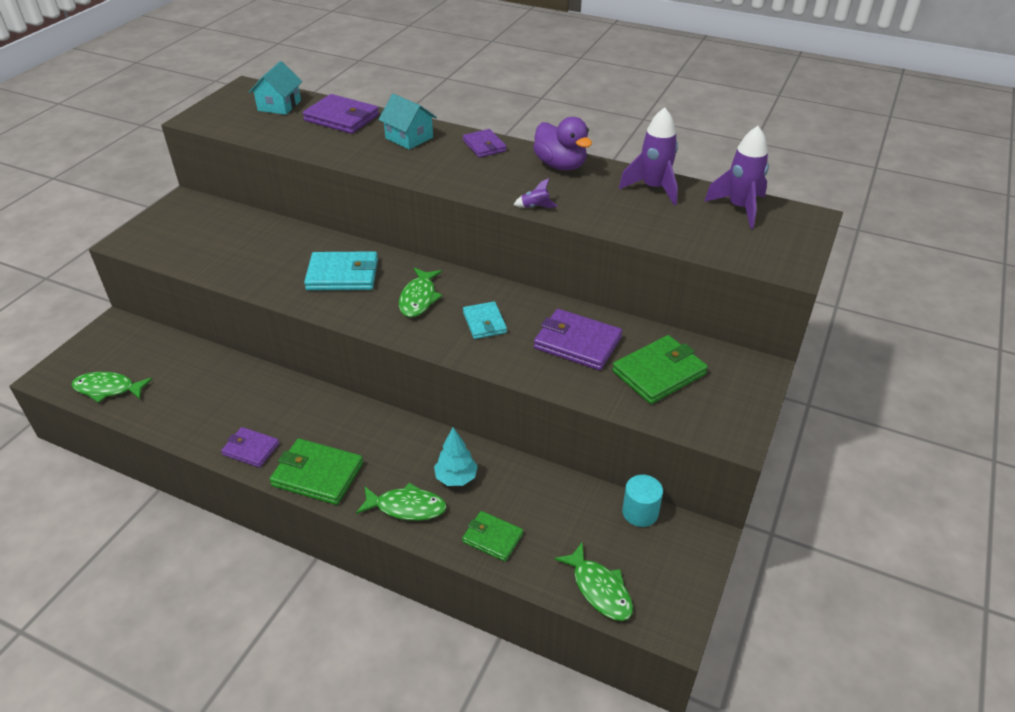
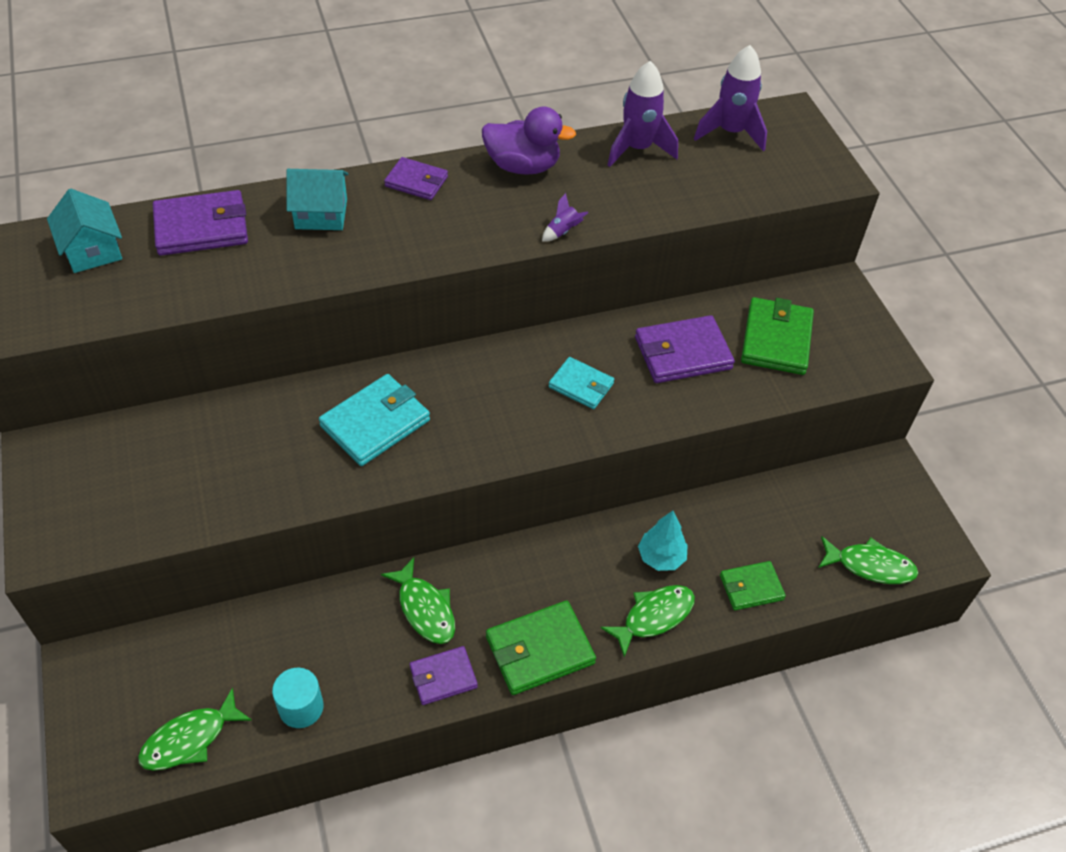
camera: 45 degrees left, 10 degrees up
(419, 298) = (488, 399): green fish -> green fish (425, 609)
(640, 512) = (828, 477): turquoise cylinder -> turquoise cylinder (301, 707)

